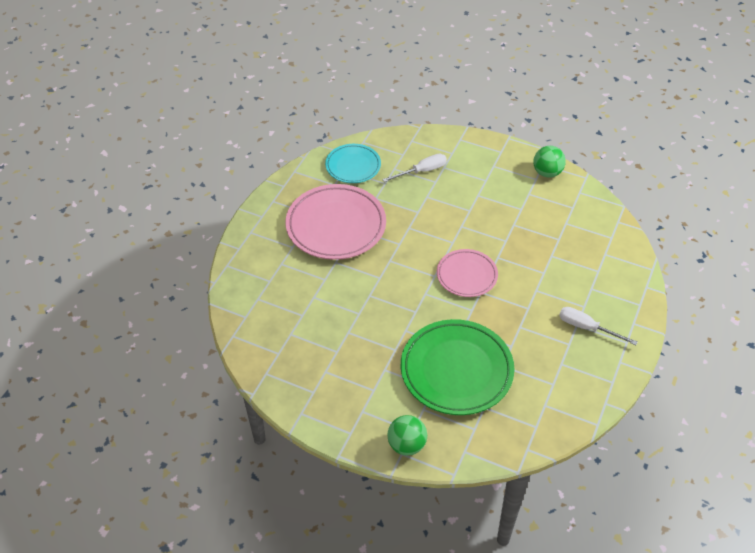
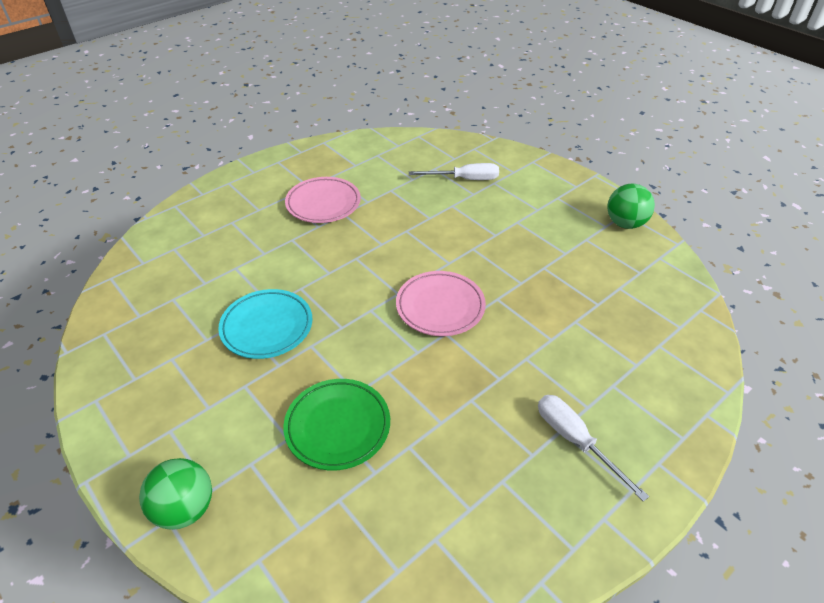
camera: 25 degrees right, 5 degrees down
(336, 226) = (323, 203): pink plate -> pink plate, size x0.59
(353, 166) = (389, 154): turquoise plate -> turquoise plate (267, 327)
(456, 370) = (337, 426): green plate -> green plate, size x0.59

